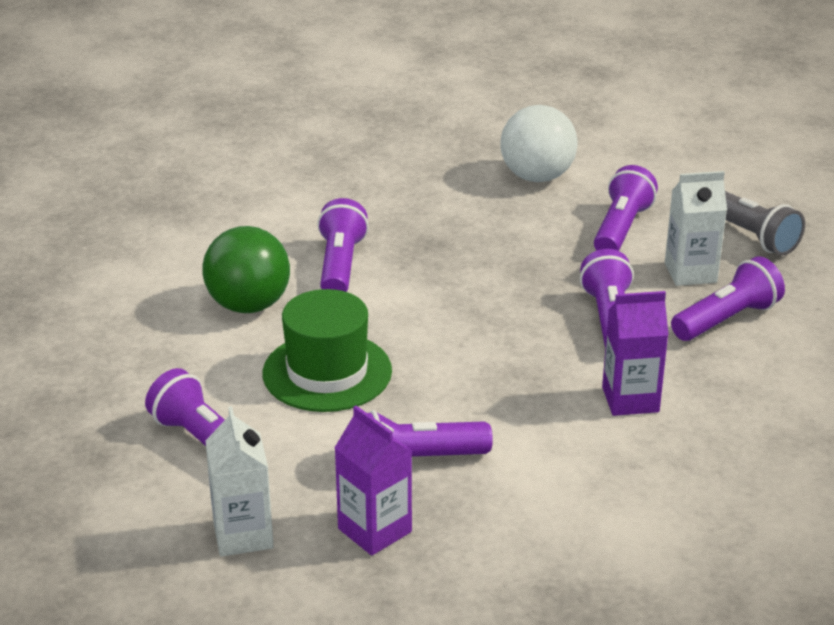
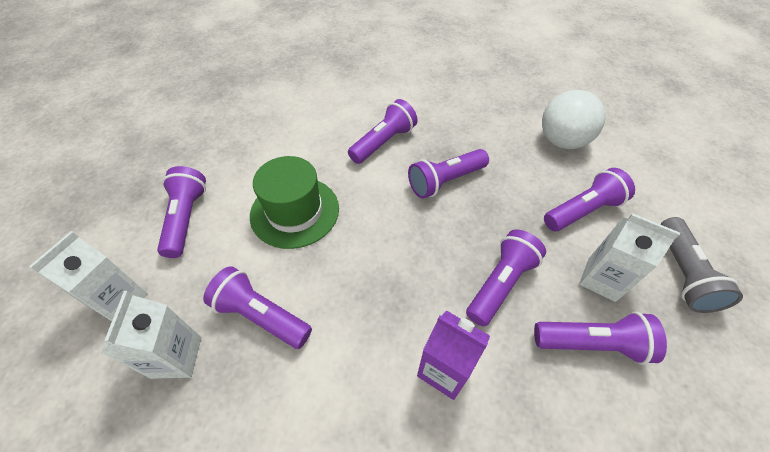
camera: 40 degrees right, 20 degrees up
(249, 305) = (311, 142): green ball -> none
(374, 530) = (176, 357): purple carton -> white carton
(458, 268) = (445, 181): none -> purple flashlight

